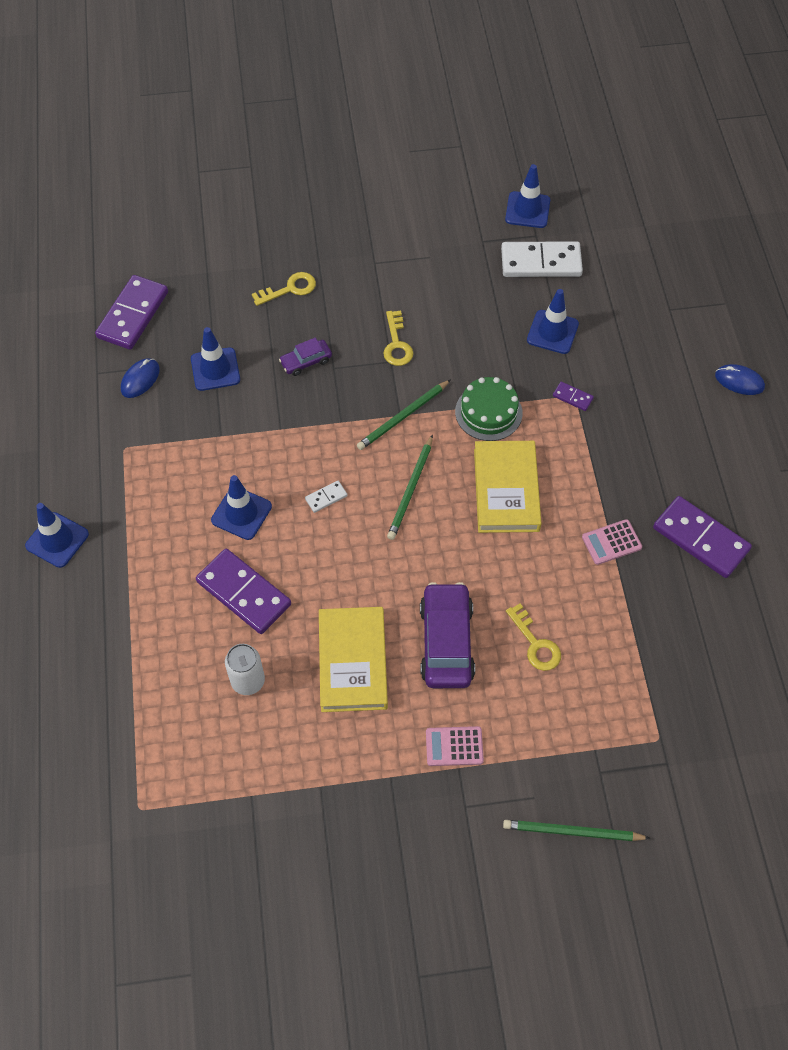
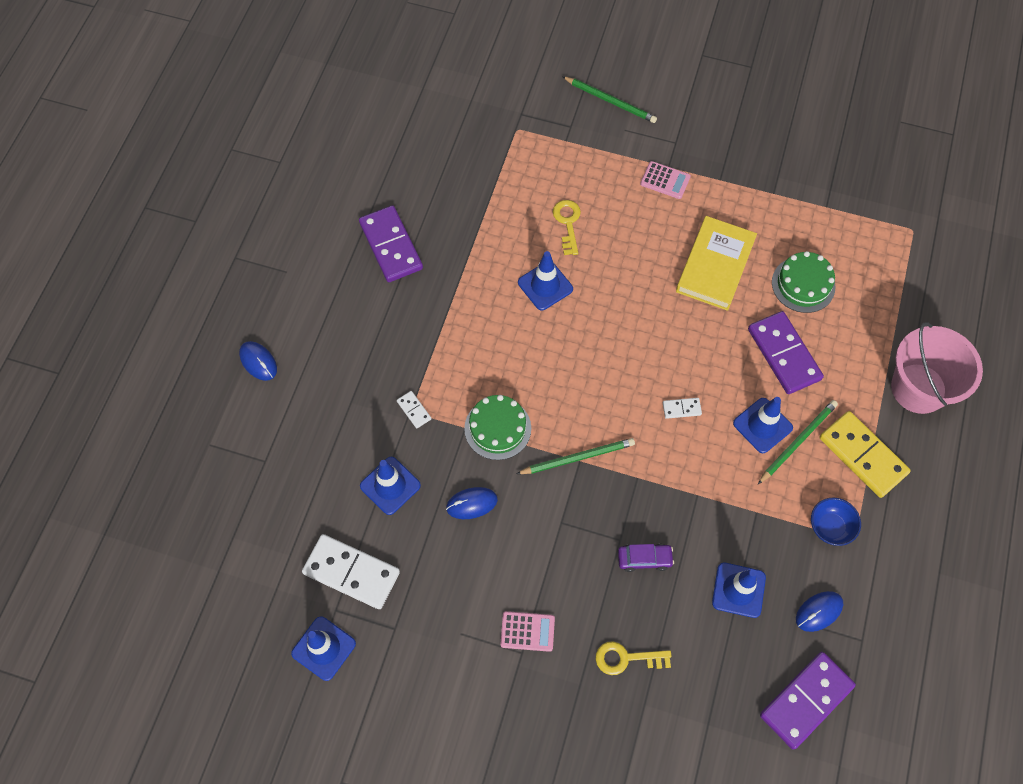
camera: 155 degrees left, 5 degrees up
(57, 540) = (937, 469): blue traffic cone -> blue traffic cone (545, 286)
(92, 614) = (918, 388): none -> pink bucket
(134, 524) = (862, 455): none -> yellow domino
(148, 449) = (830, 527): none -> blue bowl
(248, 681) = (803, 284): white can -> green cake
(397, 344) = (546, 539): yellow key -> none
(410, 490) = (604, 385): green pencil -> green pencil (798, 441)
(446, 642) = (635, 251): purple car -> none
(475, 345) = (471, 504): none -> blue mouse
(506, 490) = (522, 350): yellow book -> none
(572, 397) = (414, 410): purple domino -> white domino
(611, 542) = (462, 272): pink calculator -> pink calculator (527, 631)

